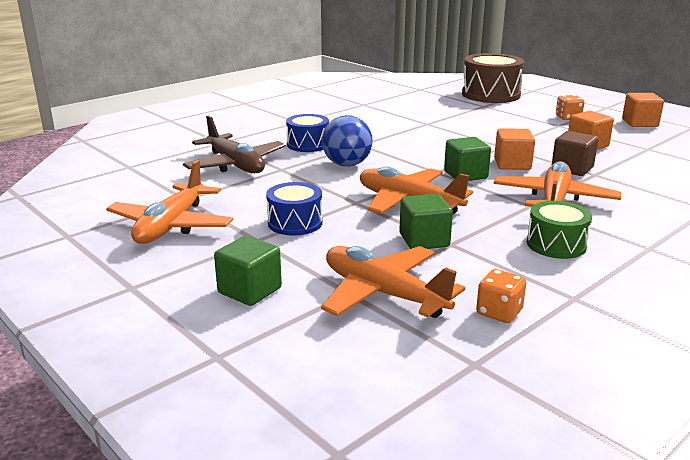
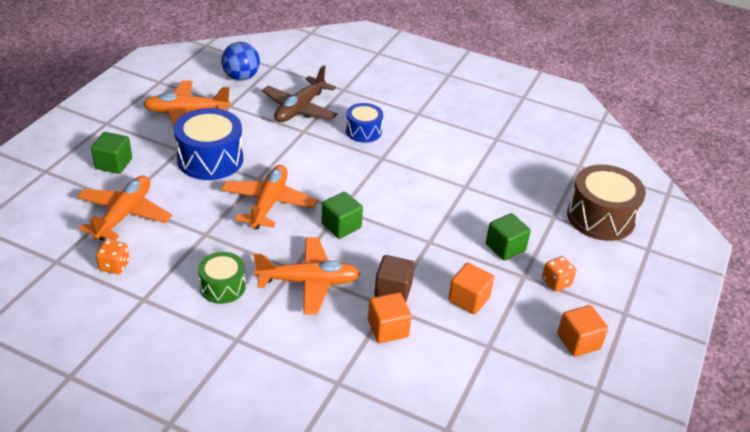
camera: 65 degrees right, 15 degrees up
(295, 223) = (210, 159): blue drum -> blue drum, size x1.70
(347, 164) = (329, 160): blue ball -> blue ball (241, 77)
(424, 240) = (205, 221): green cube -> green cube (505, 248)
(512, 164) = (382, 251): orange cube -> orange cube (388, 329)

